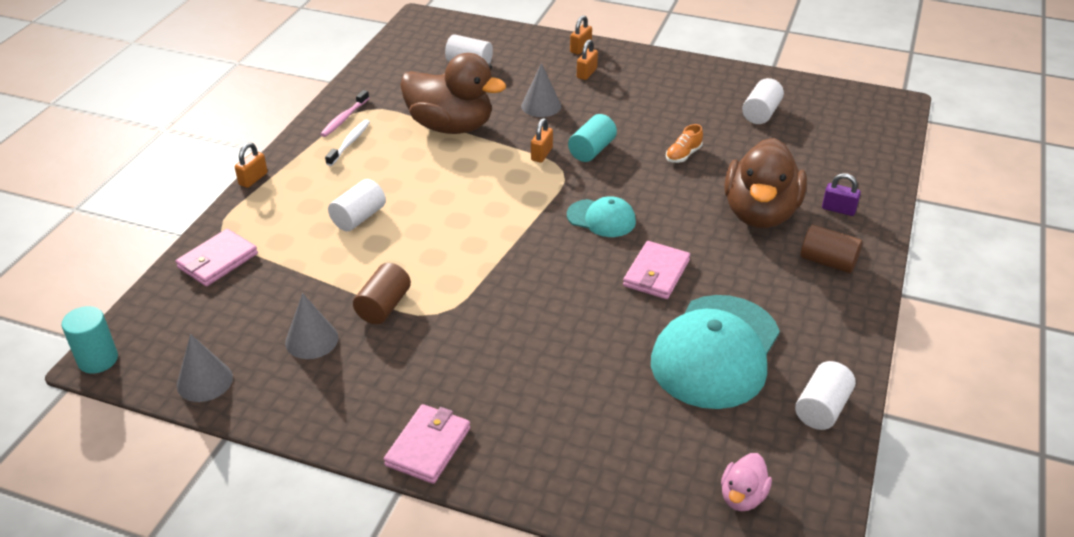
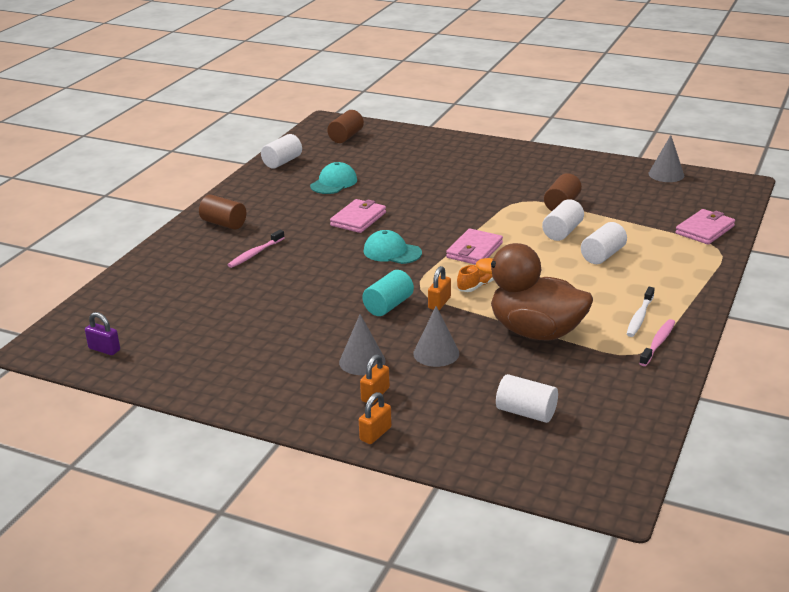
camera: 175 degrees left, 10 degrees down
(98, 360) = (746, 183): turquoise cylinder -> none
(253, 179) = (718, 286): orange padlock -> none
(311, 340) = (606, 190): grey cone -> grey cone (362, 361)
(428, 446) = (516, 152): pink wallet -> pink wallet (474, 250)
(683, 155) = (299, 300): orange shoe -> orange shoe (476, 286)
(715, 351) = (334, 183): turquoise cap -> turquoise cap, size x0.51
(742, 497) = (346, 137): pink duck -> brown cylinder
(760, 213) = (255, 253): brown duck -> pink toothbrush
(761, 113) = (194, 340): white cylinder -> white cylinder (562, 232)
(838, 209) = (186, 255): purple padlock -> purple padlock (104, 349)

